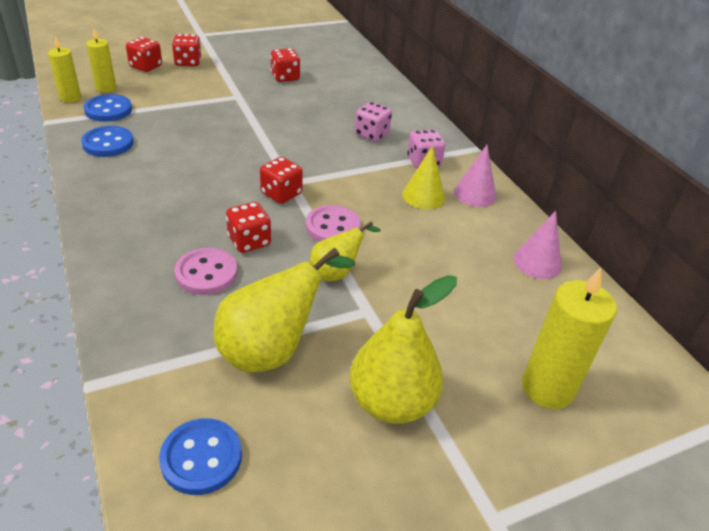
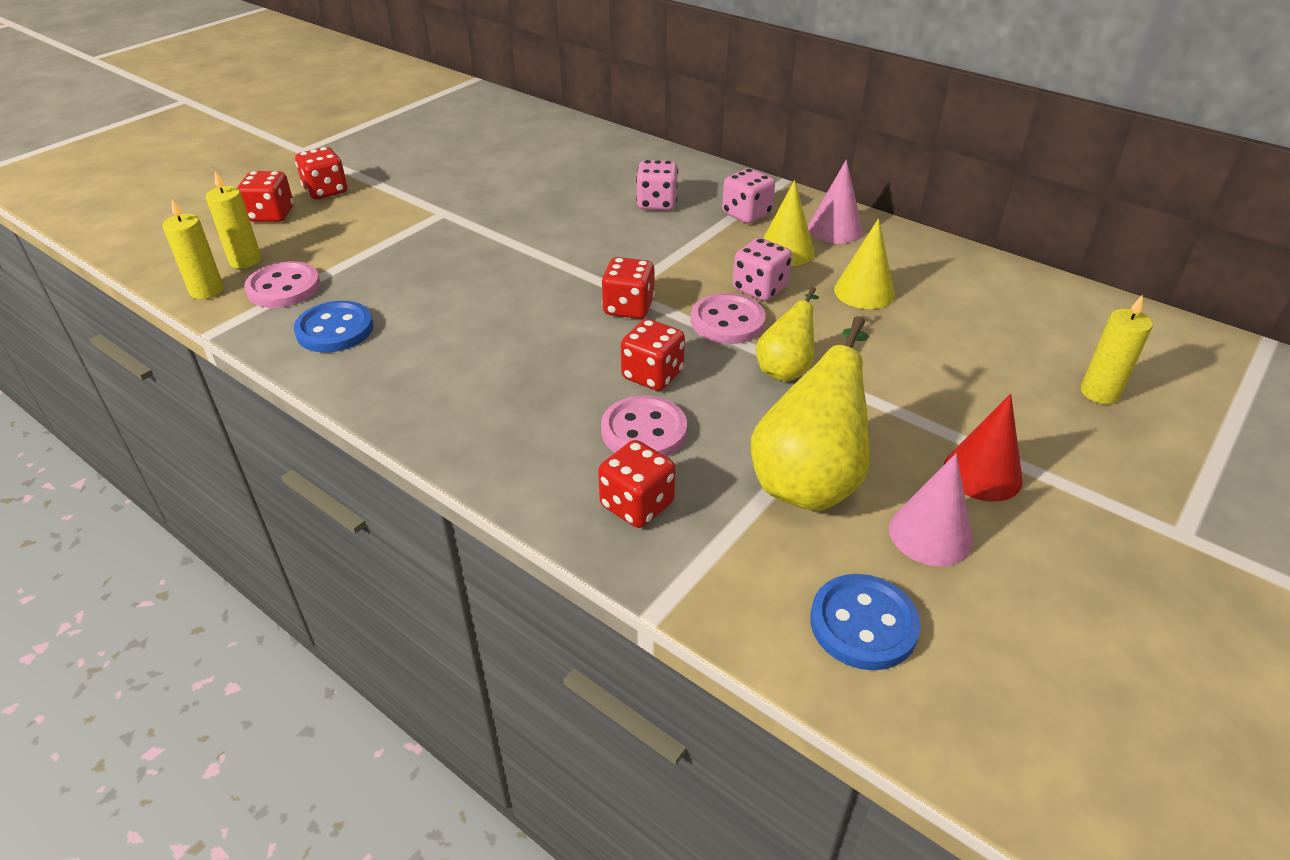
camera: 25 degrees left, 0 degrees up
(108, 110) = (284, 288): blue button -> pink button
(285, 77) = (478, 170): red dice -> red dice (637, 505)
(377, 214) = (759, 289): none -> pink dice
(391, 402) = (982, 473): yellow pear -> red cone
(448, 244) = (864, 292): none -> yellow cone
(537, 262) = (966, 276): pink cone -> pink cone (930, 534)
(547, 388) = (1099, 392): yellow candle -> yellow candle, size x0.60

